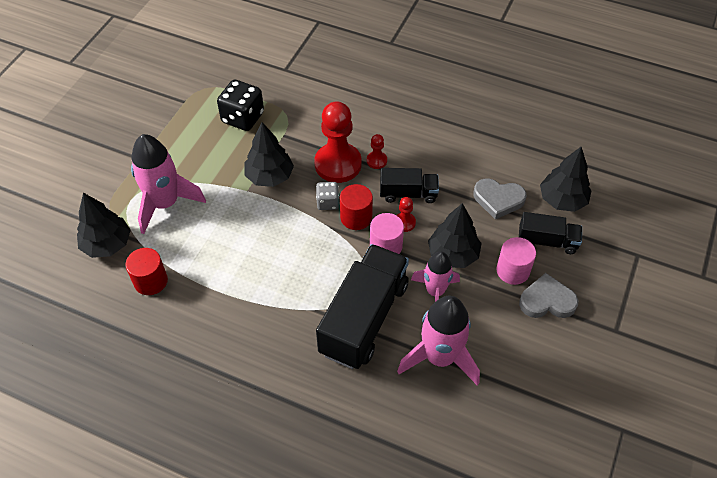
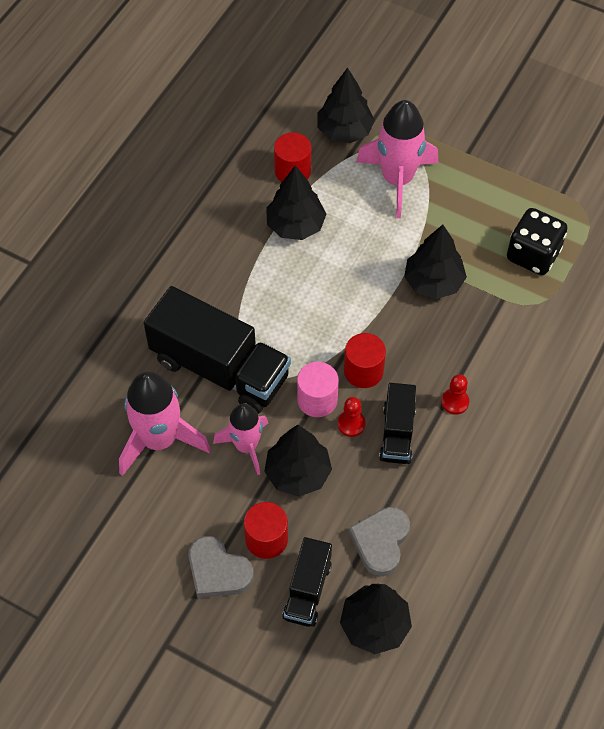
camera: 95 degrees right, 5 degrees up
(212, 274) = (295, 225): none -> black tree
(327, 202) = (388, 342): grey dice -> none
(338, 164) = (450, 357): red pawn -> none
(513, 270) = (266, 539): pink cylinder -> red cylinder
(547, 301) = (218, 571): grey heart -> grey heart turned 120 degrees clockwise

